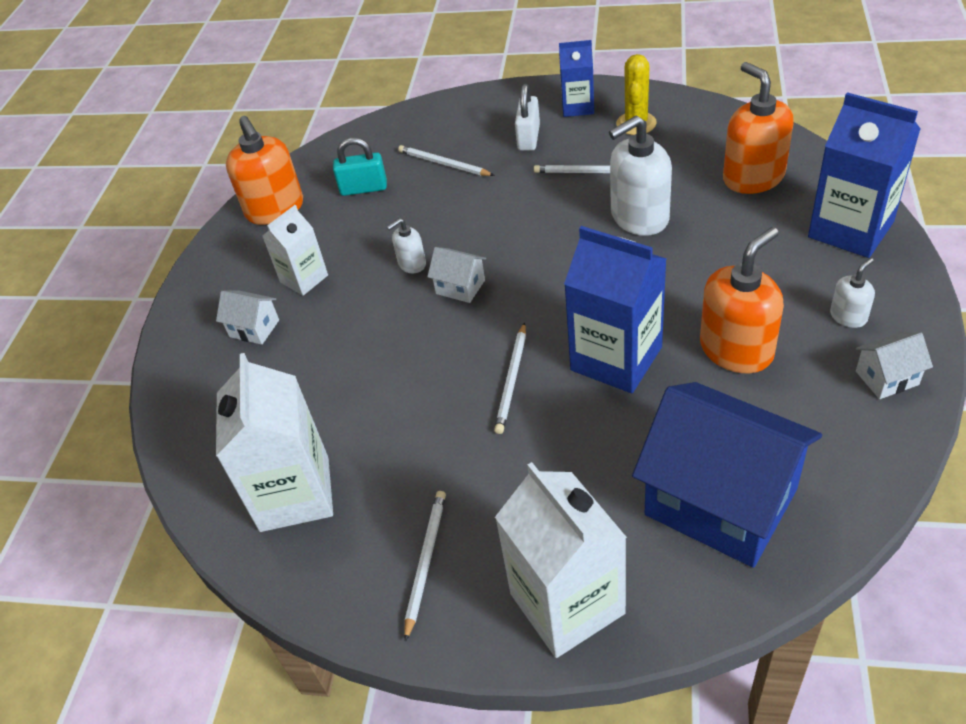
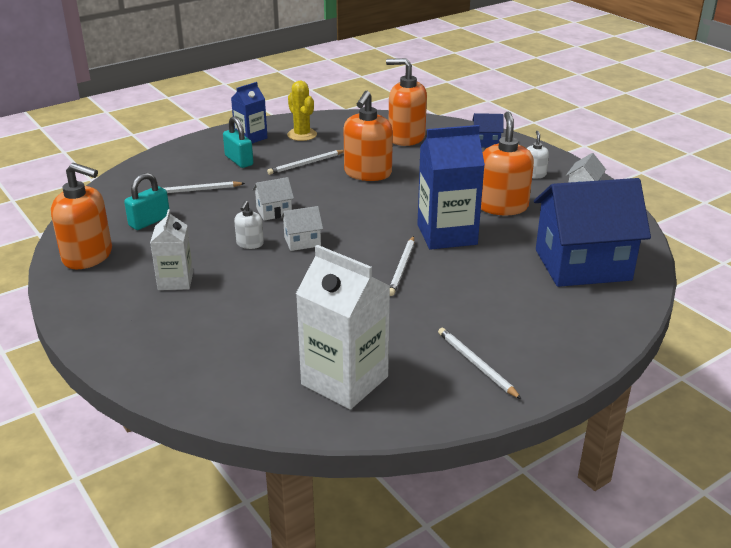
camera: 50 degrees left, 15 degrees down
(254, 328) = (176, 320): white house -> white house (274, 212)
(512, 380) = (402, 268): white pencil -> white pencil turned 45 degrees clockwise
(528, 138) = (239, 160): white padlock -> turquoise padlock
(567, 603) = (574, 339): white carton -> none
(639, 217) = (367, 173): white soap dispenser -> orange soap dispenser
(850, 229) = (486, 142): blue carton -> blue house

